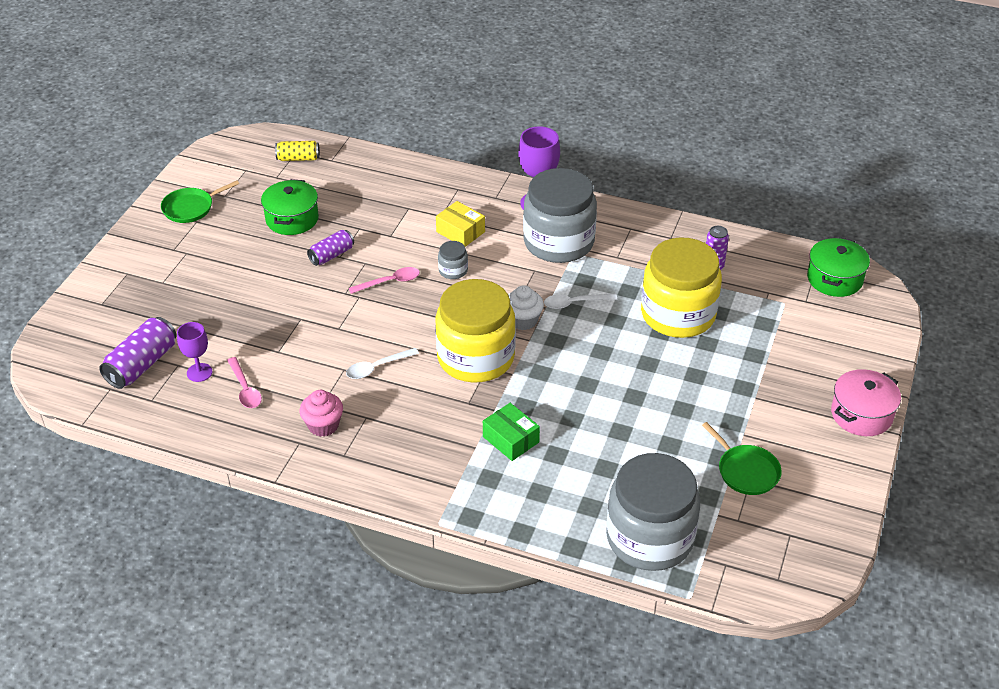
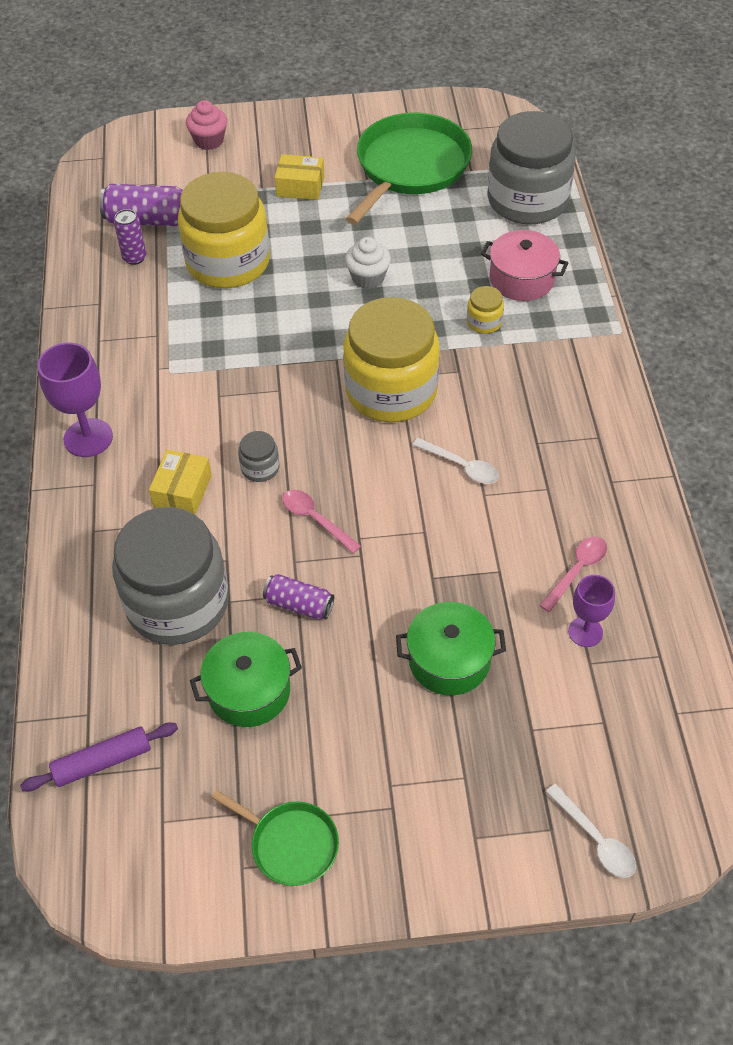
camera: 115 degrees left, 10 degrees up
(142, 364) = (616, 703): purple can -> purple can (148, 220)
(298, 158) = (102, 761): yellow can -> purple rolling pin
(323, 425) = (574, 472): pink cupcake -> pink cupcake (209, 141)
(511, 439) = (484, 322): green box -> yellow jar
(523, 320) = (309, 374): white cupcake -> white cupcake (368, 278)
(558, 242) = (156, 392): grey jar -> grey jar (177, 603)
(574, 303) = (256, 343): white spoon -> white spoon (595, 839)
(745, 471) = (410, 167): green pan -> green pan, size x1.98
(755, 386) = (300, 186): none -> yellow box
(834, 279) = (109, 172): green pot -> green pot (449, 660)
(861, 414) = (294, 120): pink pot -> pink pot (522, 279)

